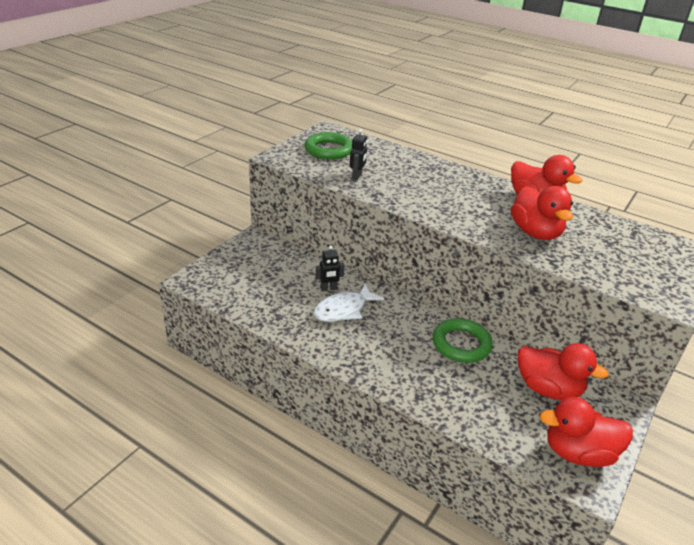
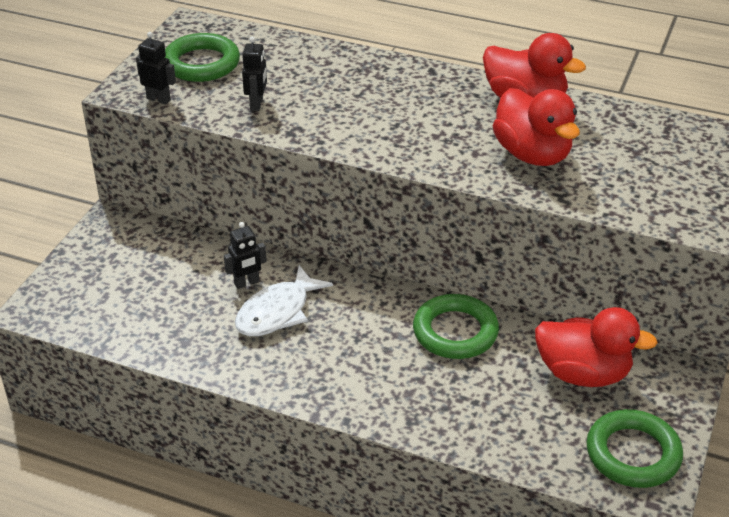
camera: 10 degrees left, 5 degrees up
(296, 164) = (158, 99): none -> black robot
(578, 453) = (633, 454): red duck -> green ring

